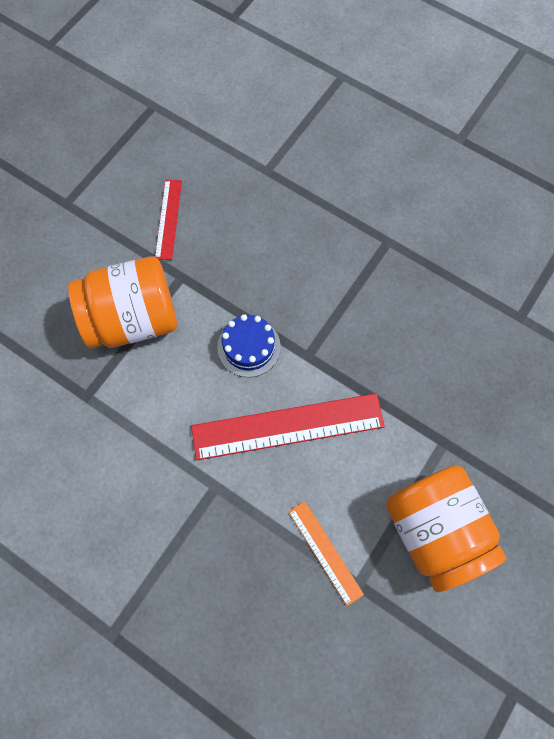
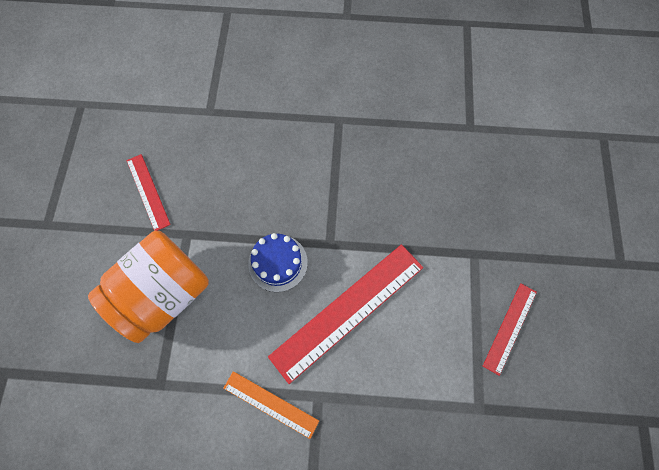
camera: 30 degrees left, 0 degrees up
(325, 552) = (438, 397): orange ruler -> orange ruler (270, 404)
(435, 530) = (510, 328): orange jar -> red ruler

